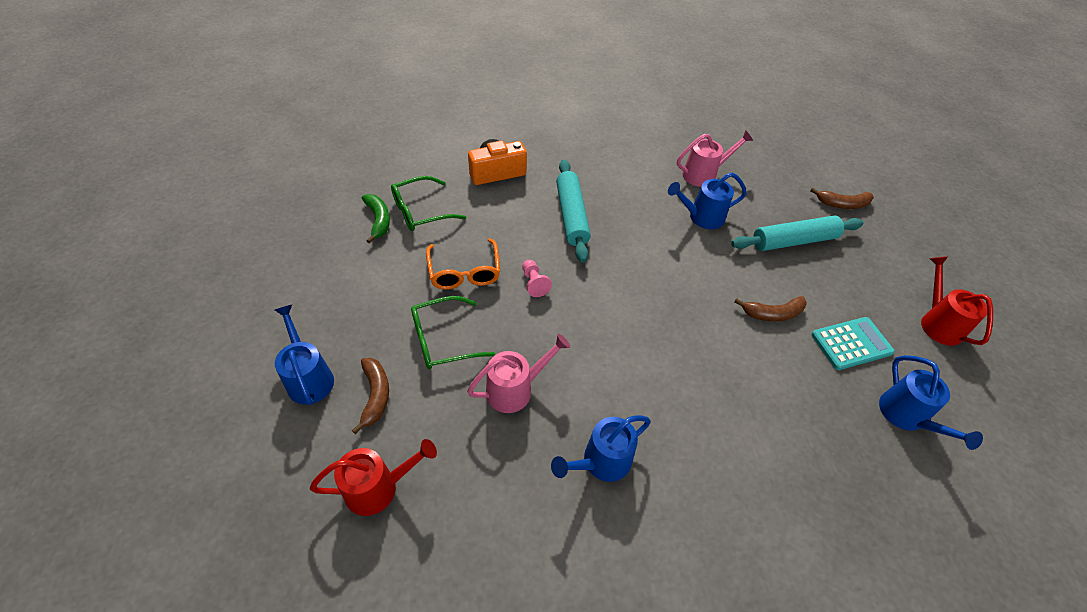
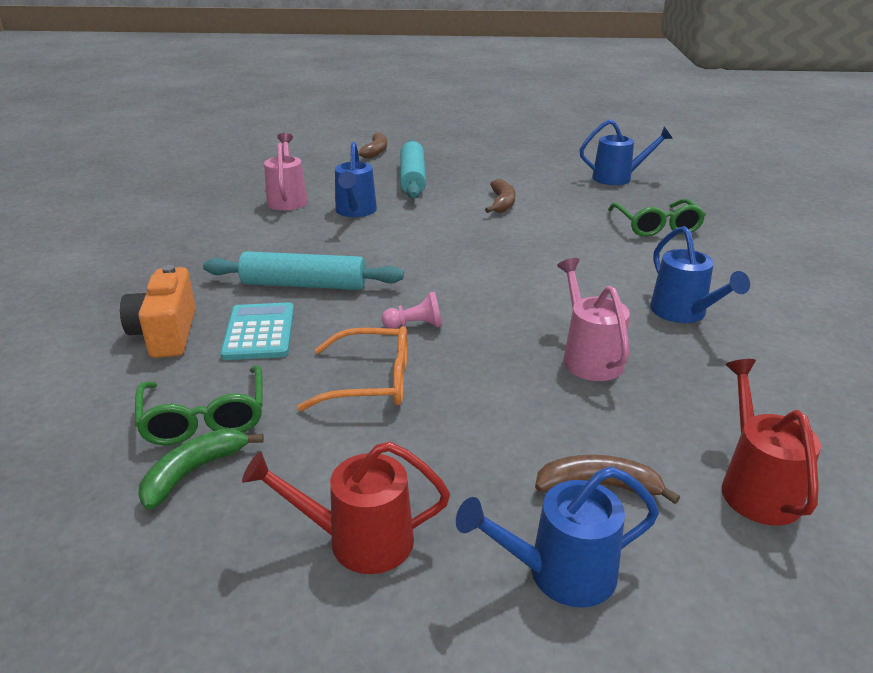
camera: 75 degrees left, 20 degrees down
(378, 220) = (194, 472): green banana -> green banana turned 45 degrees counterclockwise
(443, 340) = (499, 411): green glasses -> green glasses (656, 226)
(851, 344) = (543, 181): turquoise calculator -> turquoise calculator (259, 332)
(937, 322) = (526, 150): red watering can -> red watering can (357, 541)

